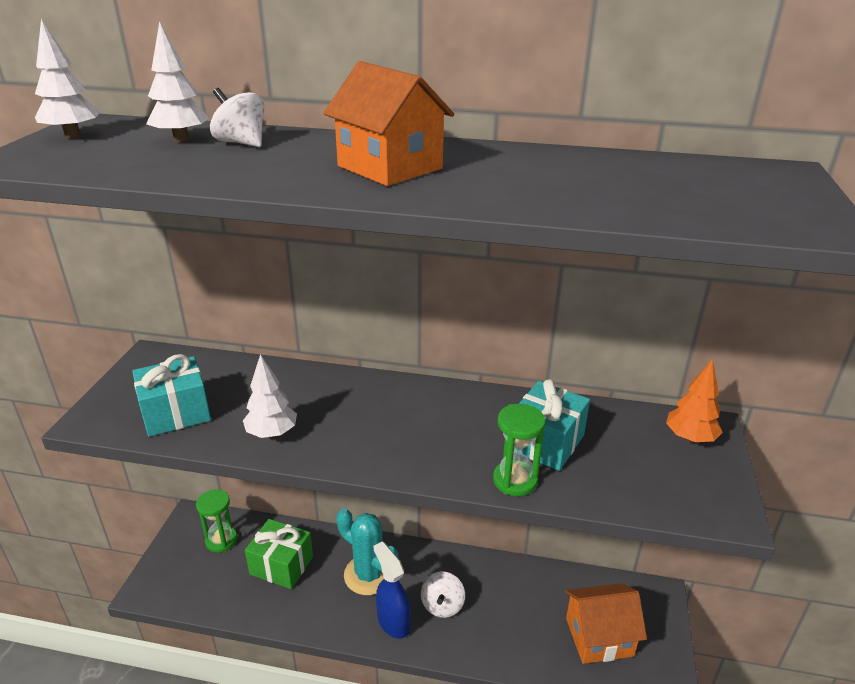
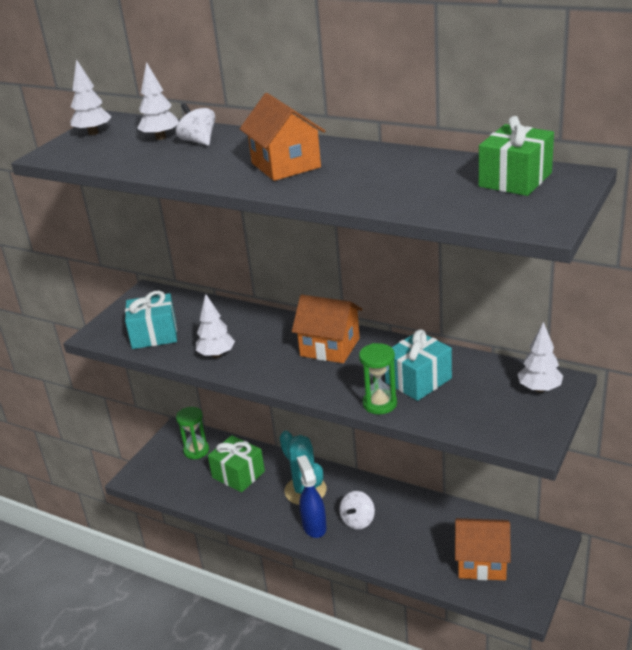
camera: 20 degrees right, 0 degrees up
(417, 408) = (330, 347): none -> orange house
(689, 438) = (539, 389): orange tree -> white tree
(717, 176) = (515, 180): none -> green gift

